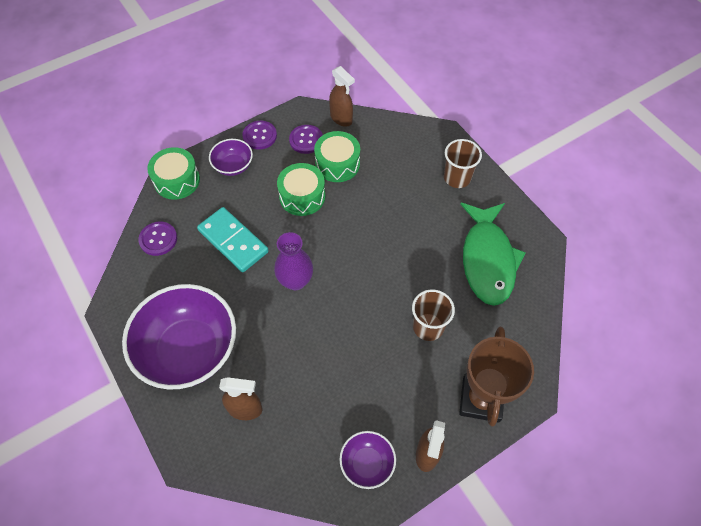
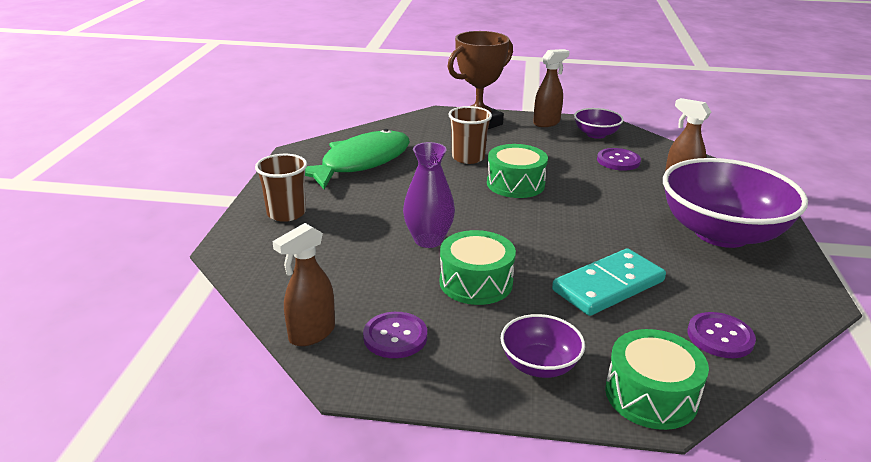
camera: 140 degrees left, 30 degrees down
(233, 241) = (608, 286): turquoise domino -> turquoise domino turned 60 degrees clockwise
(259, 136) = (457, 383): purple button -> purple button (618, 161)
(295, 281) = (560, 226): purple vase -> purple vase (428, 240)
(337, 164) = (391, 289): green drum -> green drum (515, 184)
(341, 119) = (311, 334): brown spray bottle -> brown spray bottle turned 135 degrees counterclockwise

